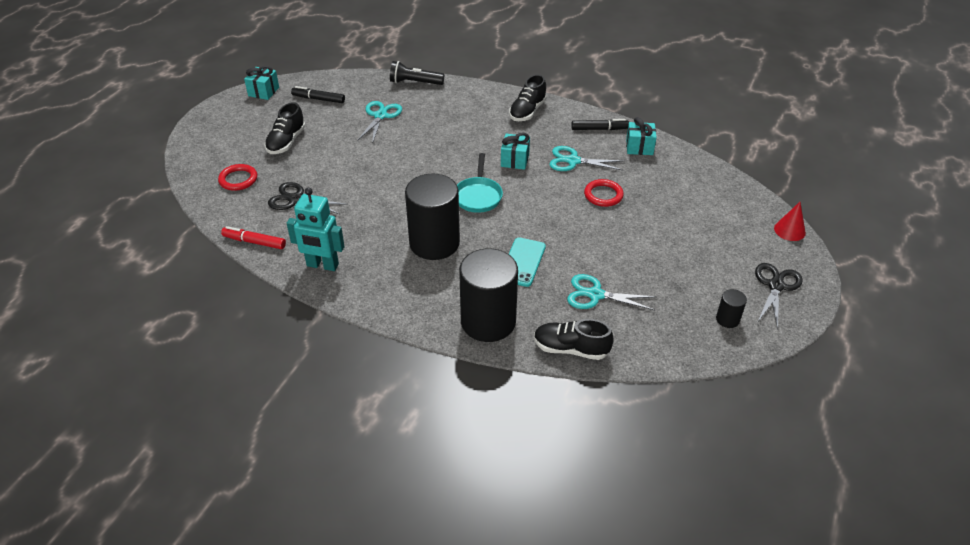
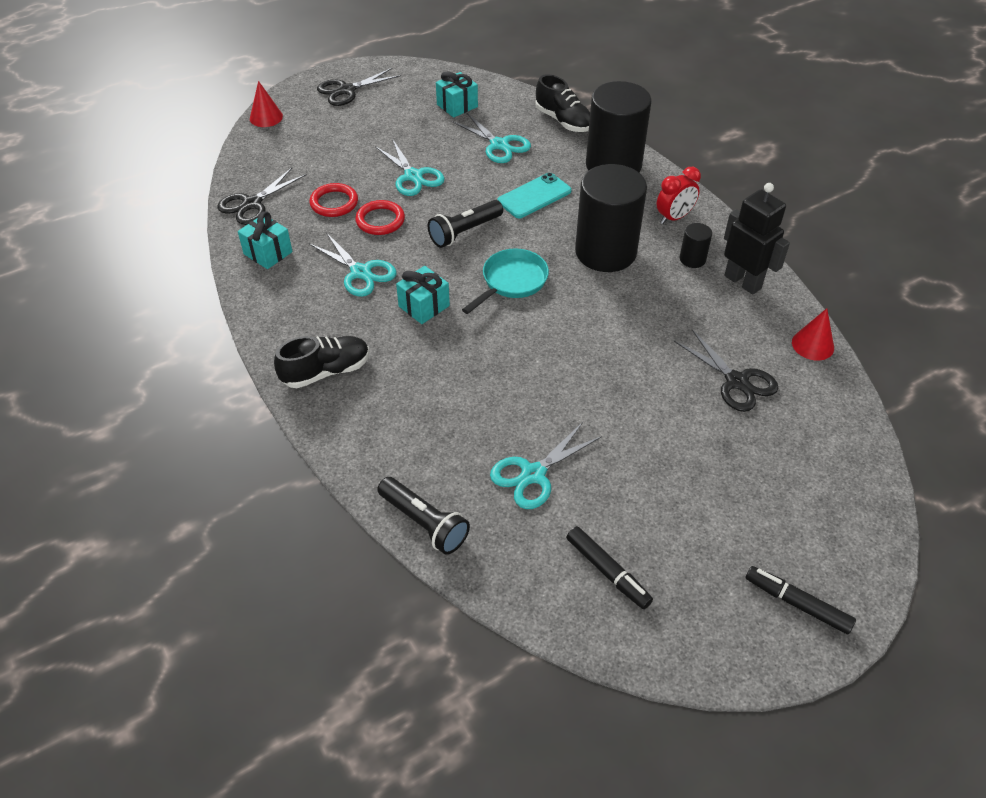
camera: 145 degrees left, 5 degrees up
(238, 179) = (806, 455): red ring -> red ring (334, 203)
(254, 242) = (812, 345): red marker -> red cone
(263, 91) = (697, 652): turquoise gift -> turquoise gift (457, 106)
(286, 142) = (707, 495): black shoe -> none
(322, 265) = (743, 282): turquoise robot -> black robot
(404, 294) = (674, 217): none -> red clock
(541, 213) = (465, 232): none -> black flashlight
(599, 129) = (276, 298): black marker -> black marker (797, 604)
(623, 236) = (413, 176): none -> turquoise scissors
(694, 168) = (252, 204): none -> black scissors
(727, 319) = (418, 88): black cylinder -> black cylinder (692, 259)

